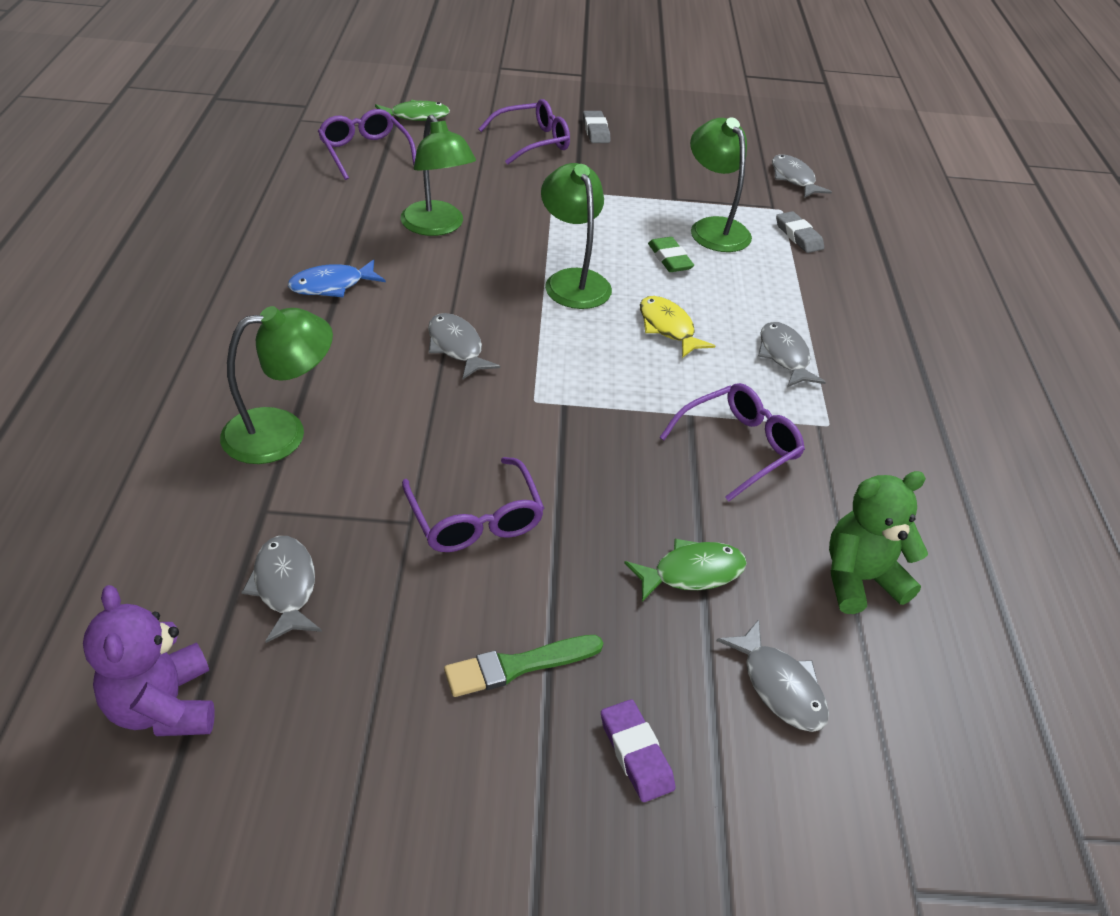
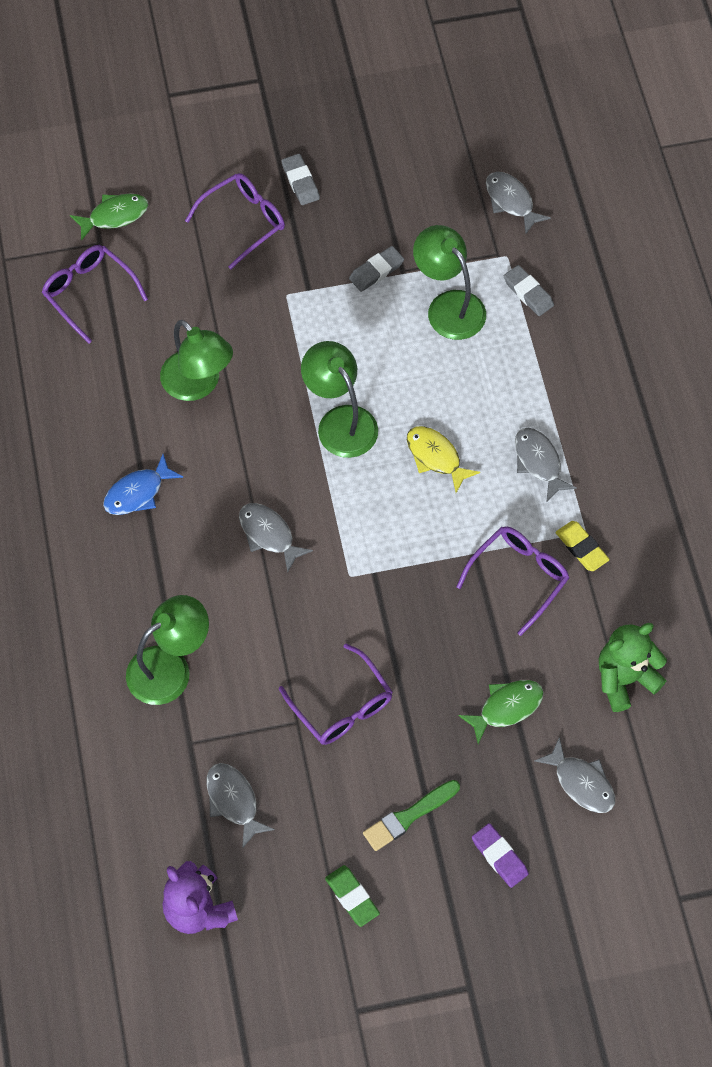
camera: 10 degrees left, 20 degrees up
(648, 193) = (376, 271): none -> grey eraser
(669, 258) = (417, 364): green eraser -> green eraser (352, 897)
(822, 438) = (581, 548): none -> yellow eraser

